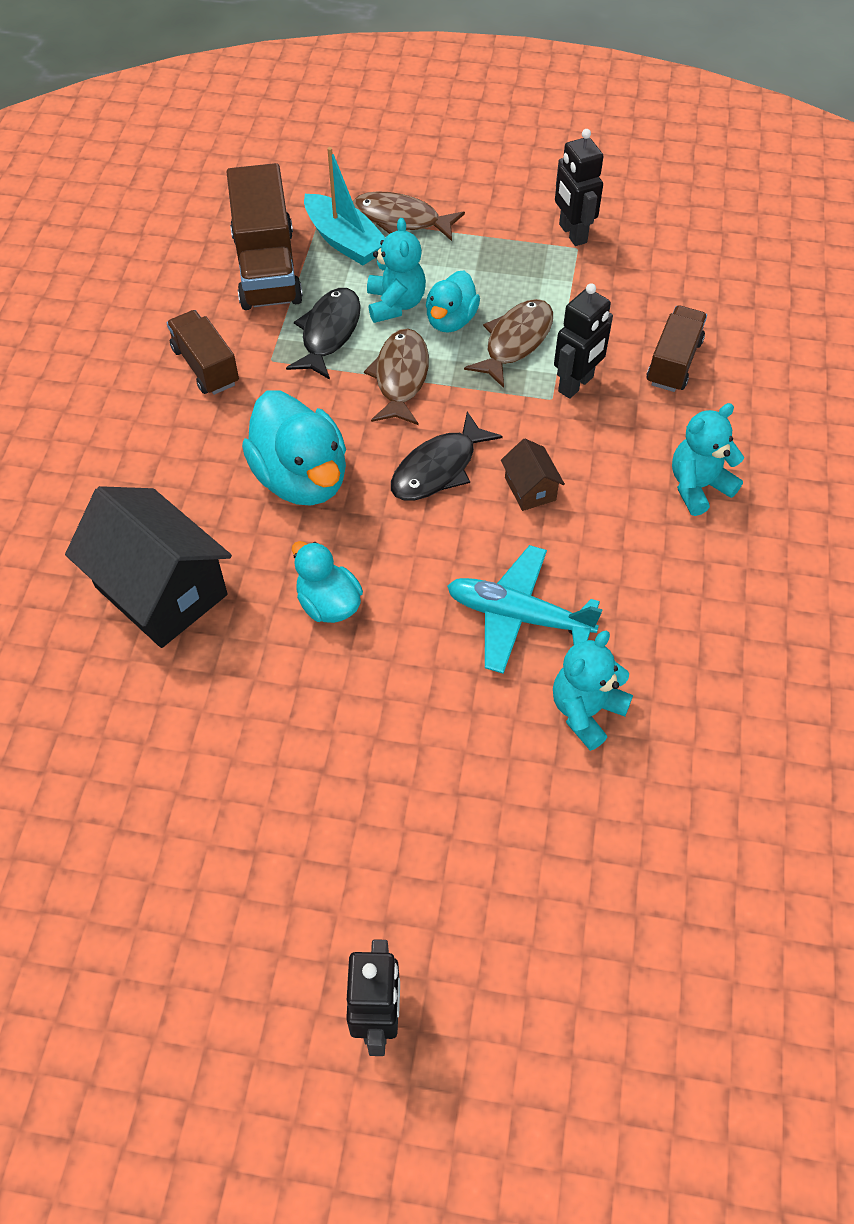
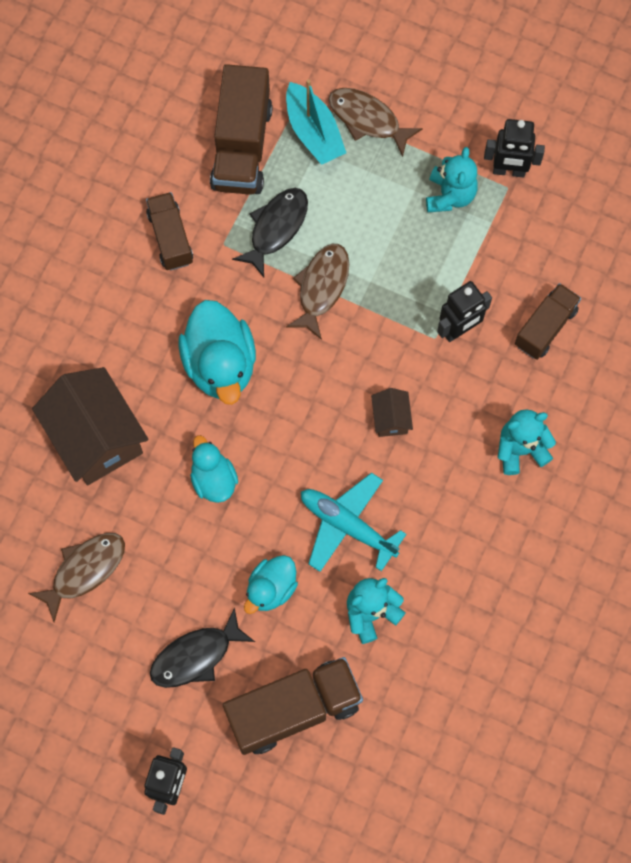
camera: 15 degrees right, 15 degrees up
(161, 591) = (96, 437): black house -> brown house
(395, 304) = (337, 211): turquoise teddy bear -> turquoise teddy bear (450, 195)
(438, 468) = (326, 382): black fish -> black fish (196, 656)
(451, 320) = (378, 239): turquoise duck -> turquoise duck (271, 589)
(515, 342) = (424, 274): brown fish -> brown fish (85, 570)
(524, 861) = (293, 709): none -> brown truck
(572, 233) = (509, 171): black robot -> black robot turned 75 degrees counterclockwise

